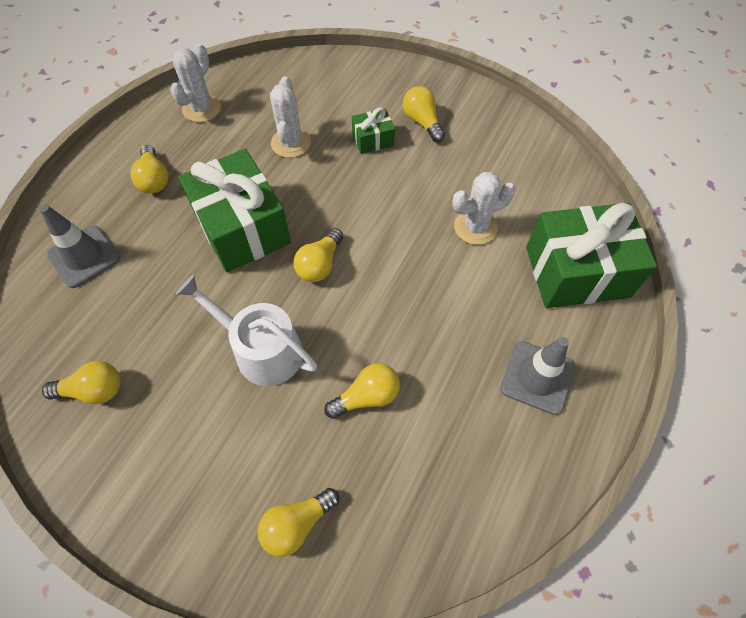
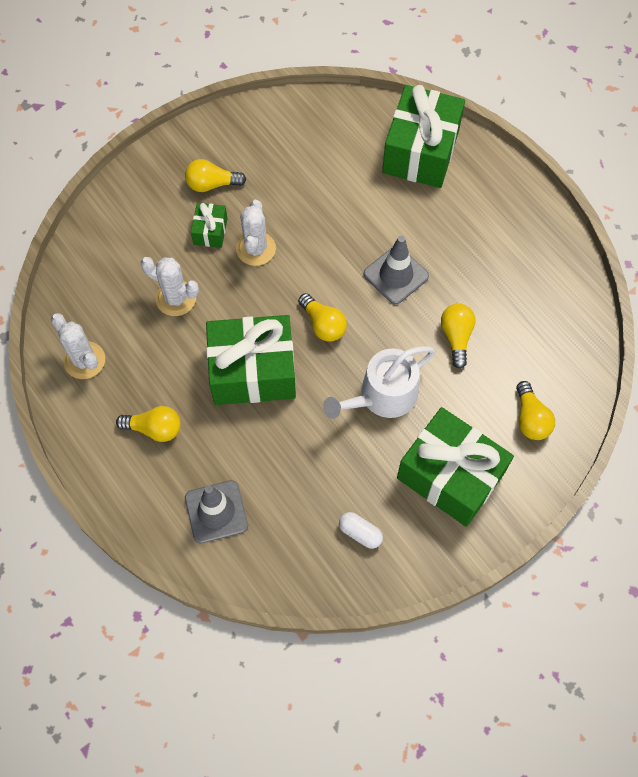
camera: 65 degrees left, 5 degrees up
(93, 390) = (360, 533): yellow light bulb -> white capsule
(189, 458) = (450, 476): none -> green gift
(475, 227) = (345, 198): white cactus -> white cactus (256, 249)
(537, 377) = (492, 221): grey traffic cone -> grey traffic cone (396, 275)

